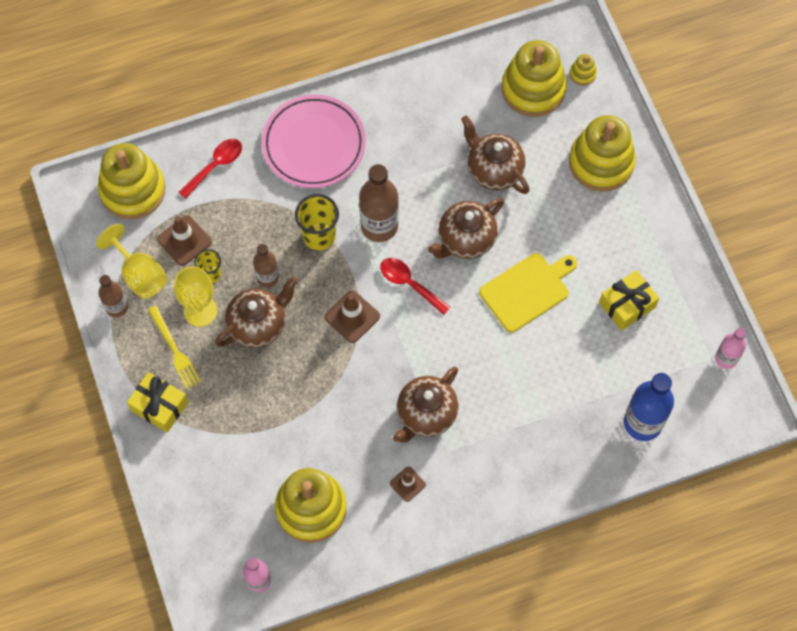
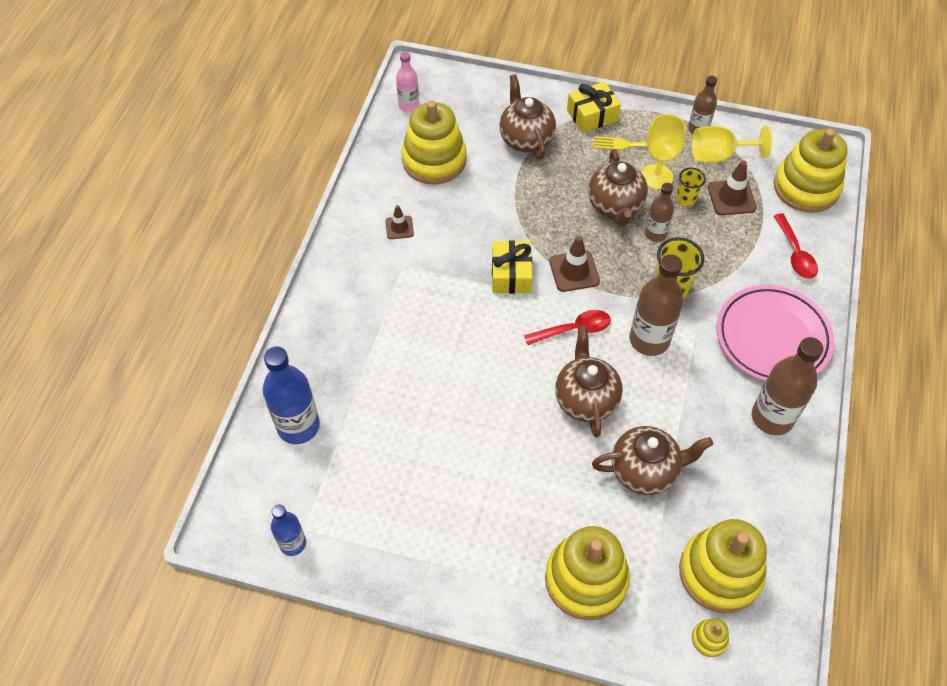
camera: 125 degrees right, 10 degrees down
(387, 113) = (772, 417): none -> brown bottle
(426, 415) = (445, 272): brown teapot -> brown teapot (525, 139)
(527, 290) = (496, 417): yellow cutting board -> none
(627, 305) = (416, 493): yellow gift -> yellow gift (511, 275)
(726, 358) = (292, 543): pink bottle -> blue bottle

